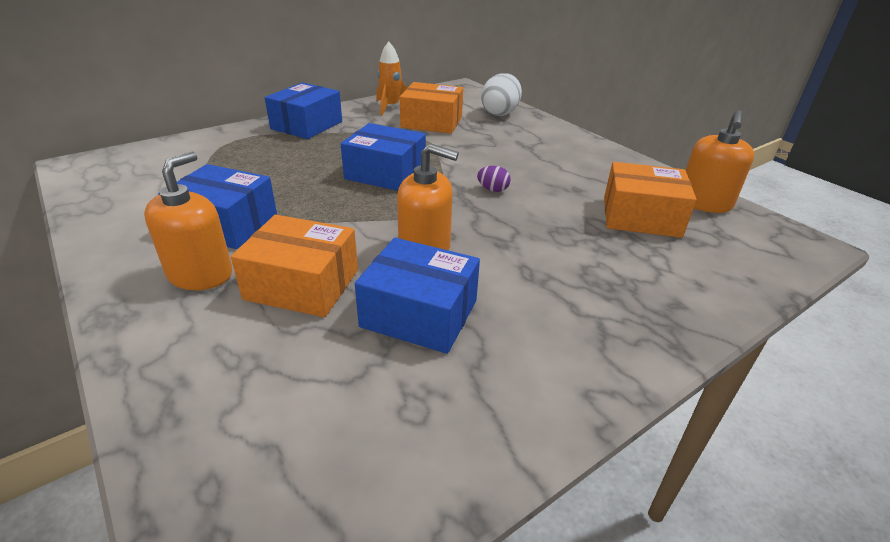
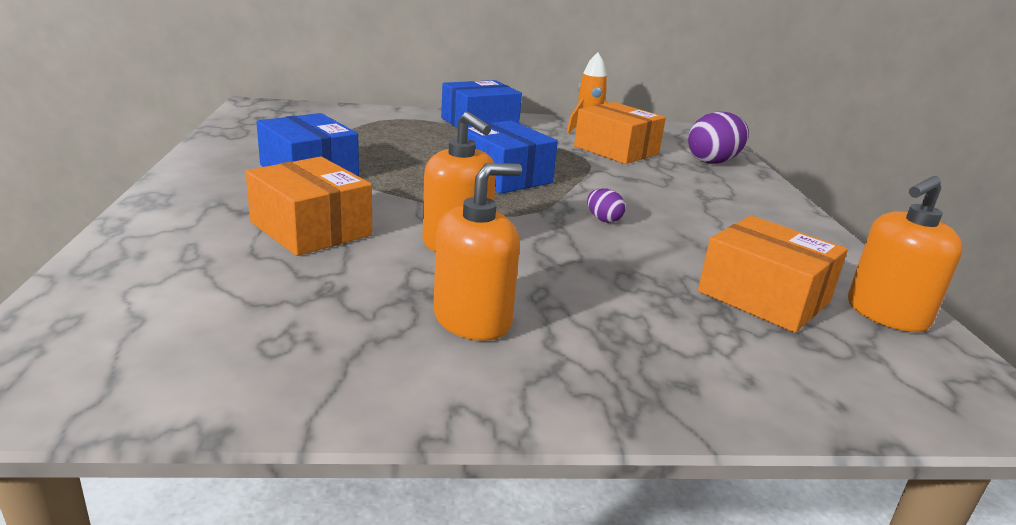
camera: 30 degrees right, 10 degrees down
(200, 274) = (244, 196): orange soap dispenser -> orange soap dispenser (472, 319)
(419, 313) = (381, 284): blue box -> none
(500, 113) = (713, 161): white egg -> purple egg

